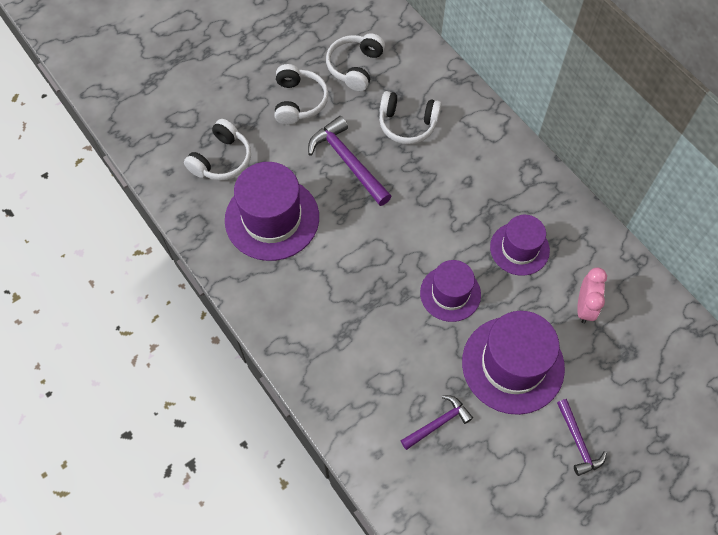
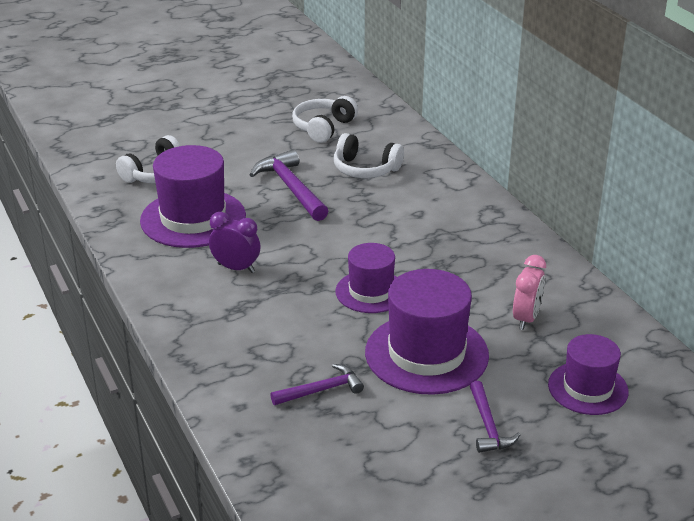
camera: 10 degrees right, 30 degrees down
(298, 101) = (255, 144): white headphones -> none
(328, 281) = (236, 268): none -> purple clock
(519, 248) = (462, 267): purple hat -> purple hat (588, 388)

